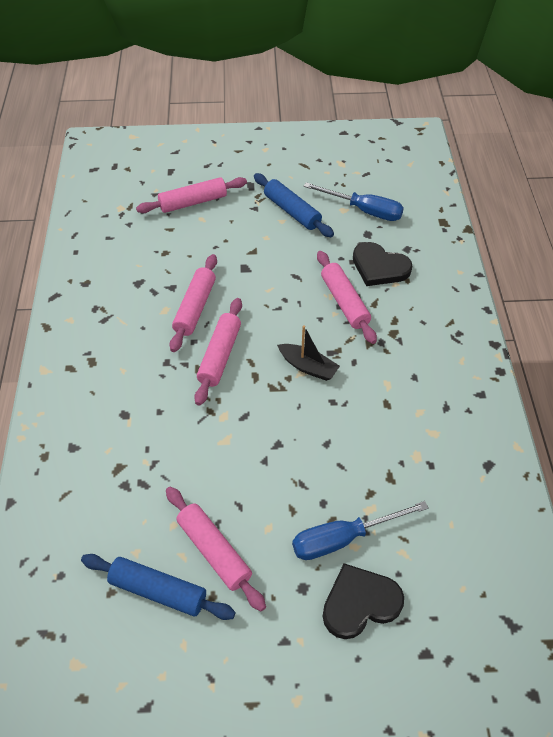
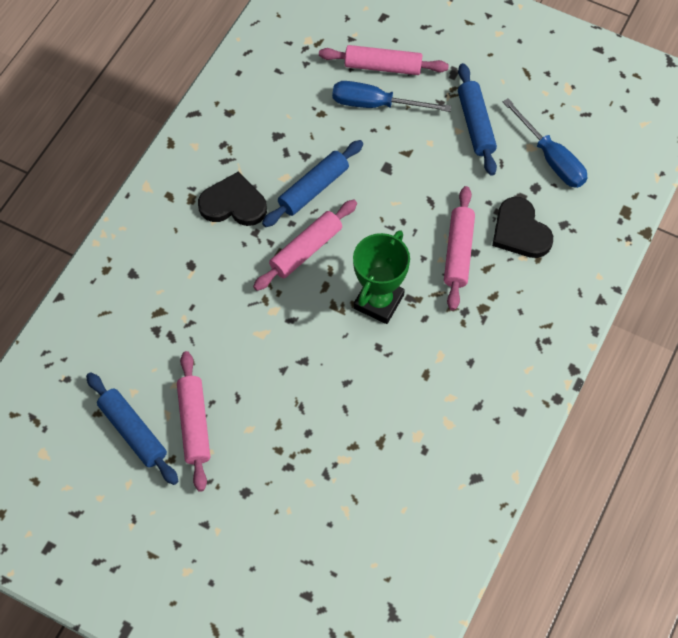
camera: 30 degrees right, 10 degrees up
(195, 308) = (313, 189): pink rolling pin -> blue rolling pin
(308, 367) = (378, 301): black boat -> green trophy
(343, 538) = (304, 471): blue screwdriver -> blue screwdriver (376, 104)
(360, 603) = (282, 529): black heart -> black heart (233, 204)

